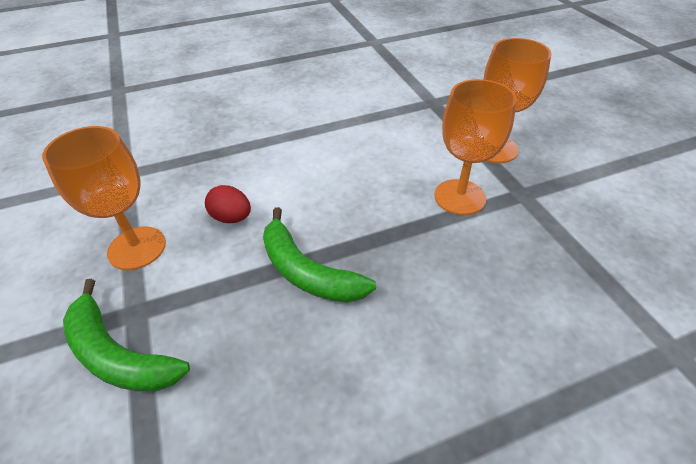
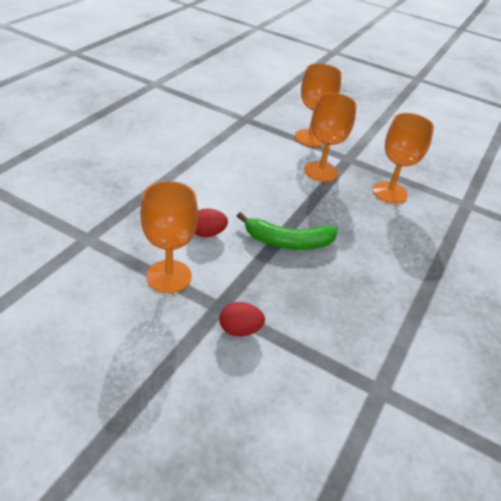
camera: 45 degrees left, 5 degrees down
(118, 354) = (239, 330): green banana -> red egg
(538, 268) = (389, 192): none -> orange goblet

